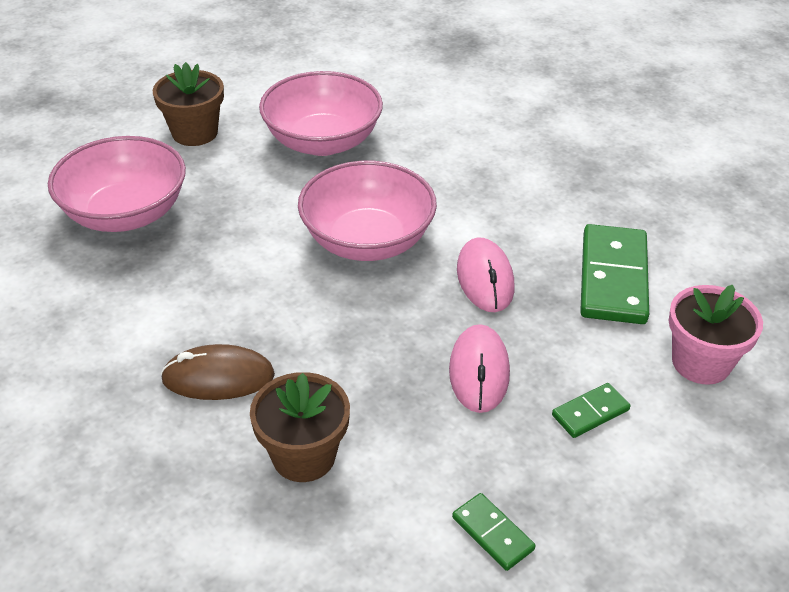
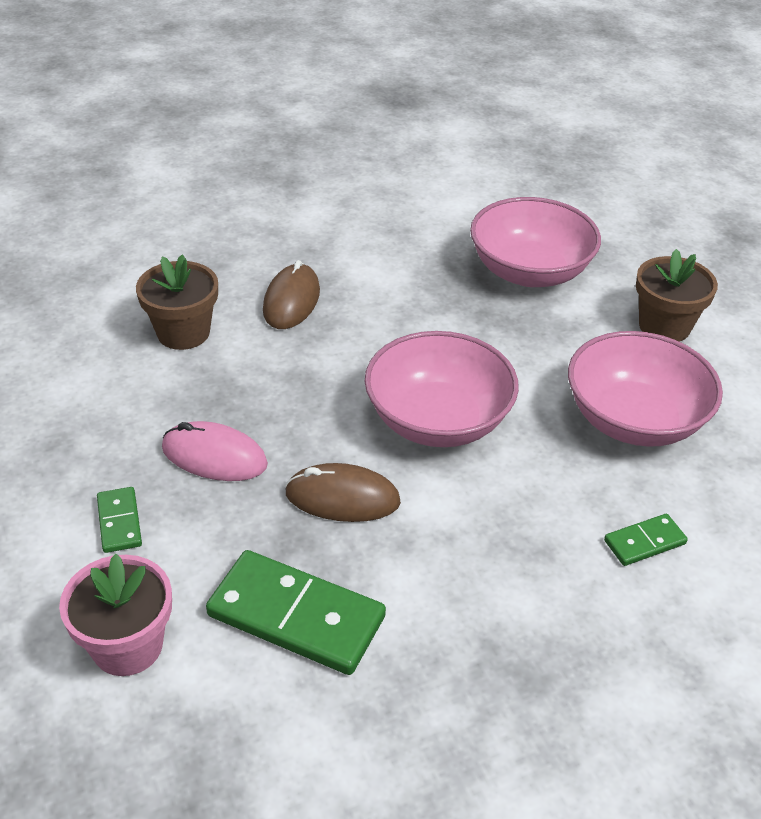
camera: 105 degrees right, 0 degrees up
(485, 278) = (342, 498): pink mouse -> brown mouse
(493, 533) = (43, 418): green domino -> green domino (644, 542)

